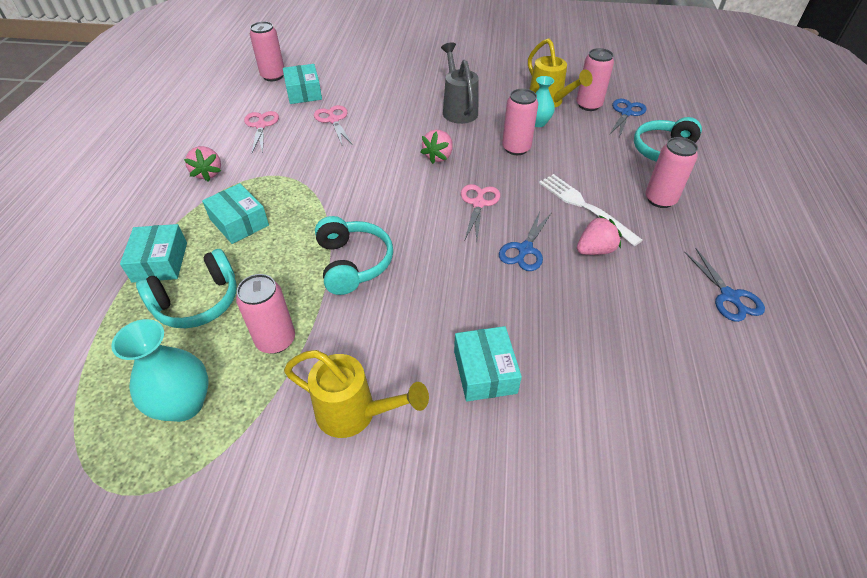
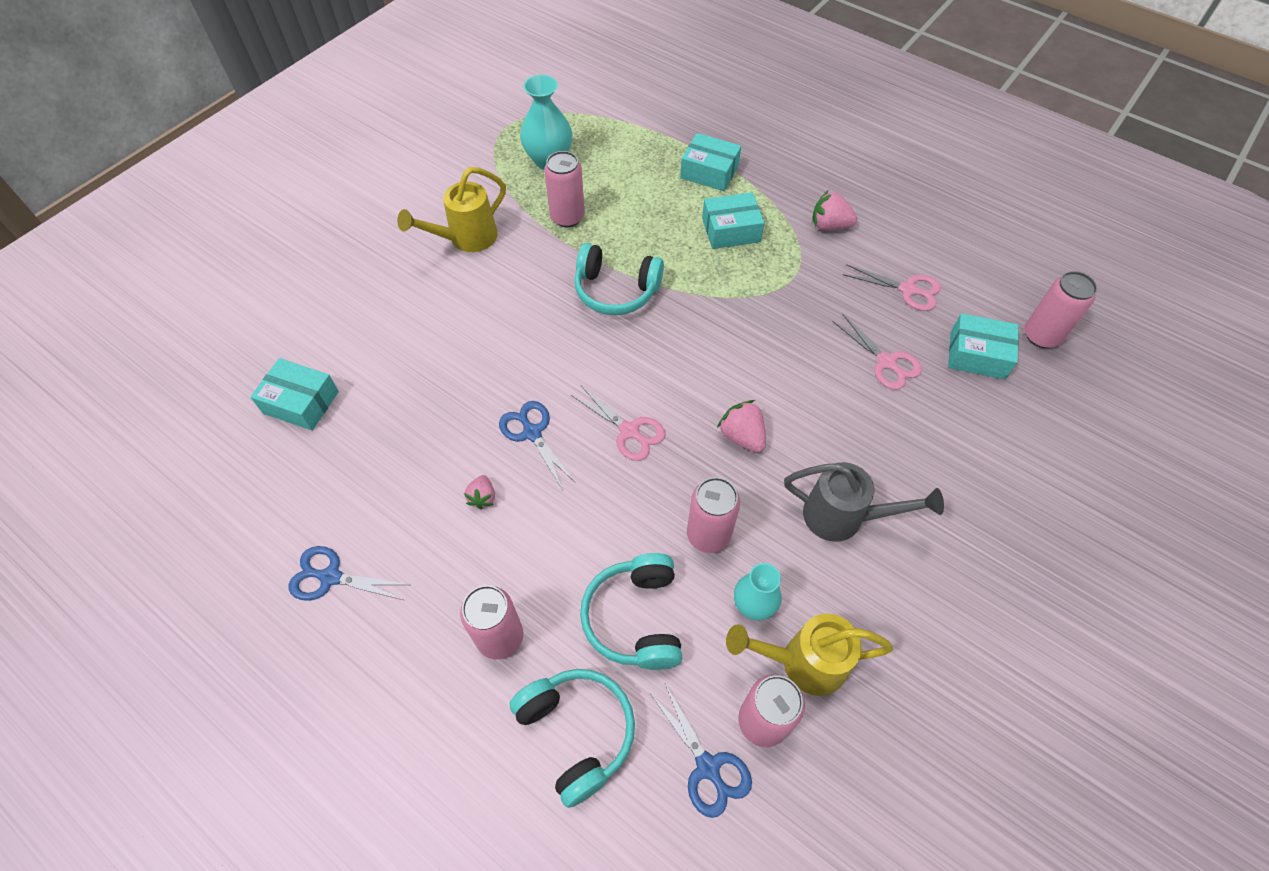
camera: 120 degrees right, 10 degrees up
(198, 301) = (644, 184): turquoise headphones -> turquoise headphones (635, 618)
(333, 120) = (886, 362): pink scissors -> pink scissors turned 45 degrees clockwise
(484, 371) = (433, 326): turquoise box -> turquoise box (301, 402)
(584, 206) = (550, 536): white fork -> none
(595, 250) = (482, 497): pink strawberry -> pink strawberry, size x0.65

